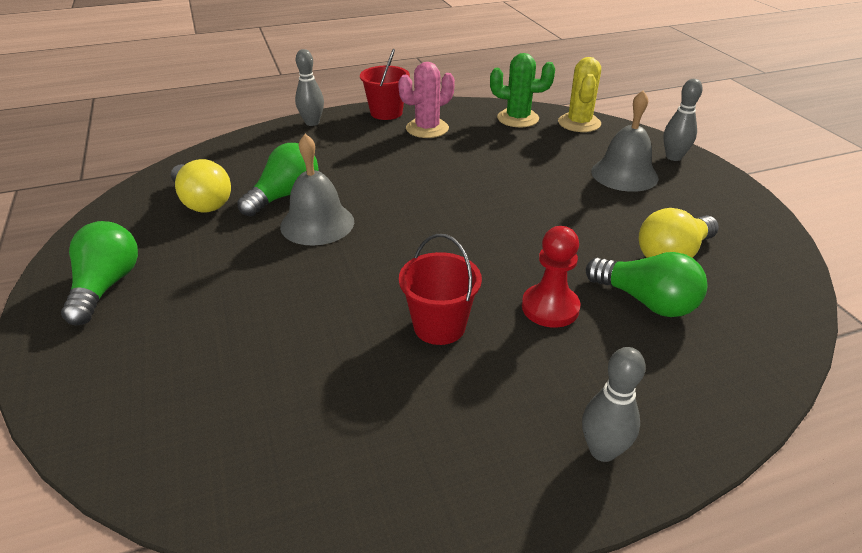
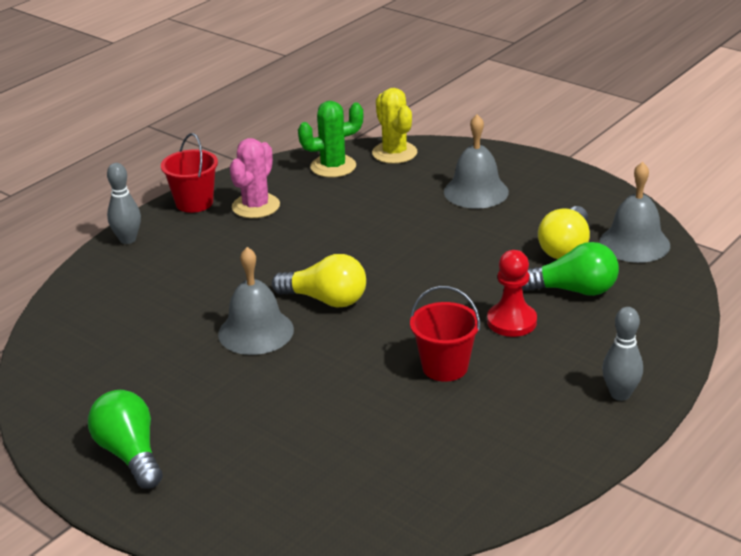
camera: 30 degrees left, 5 degrees down
(202, 202) = (118, 355): yellow light bulb -> yellow light bulb (326, 300)
(285, 196) = (194, 319): green light bulb -> none
(673, 157) = (503, 161): grey bowling pin -> none
(756, 277) = (634, 243): none -> grey bell

